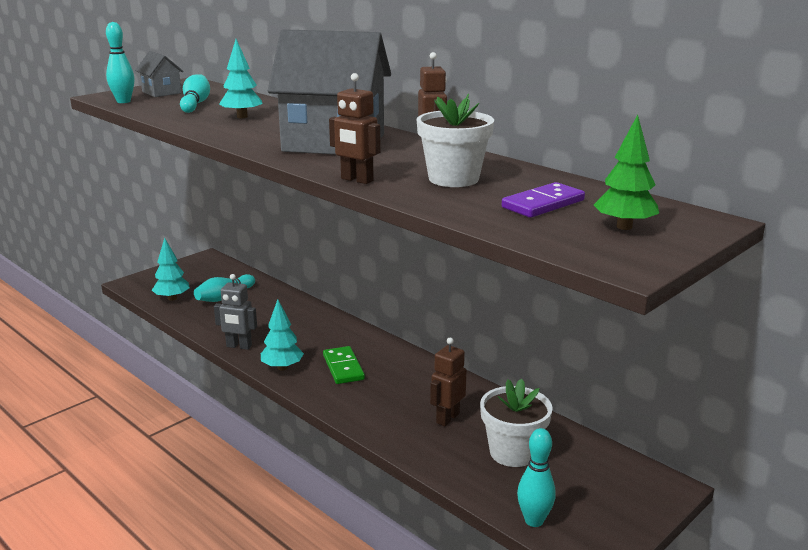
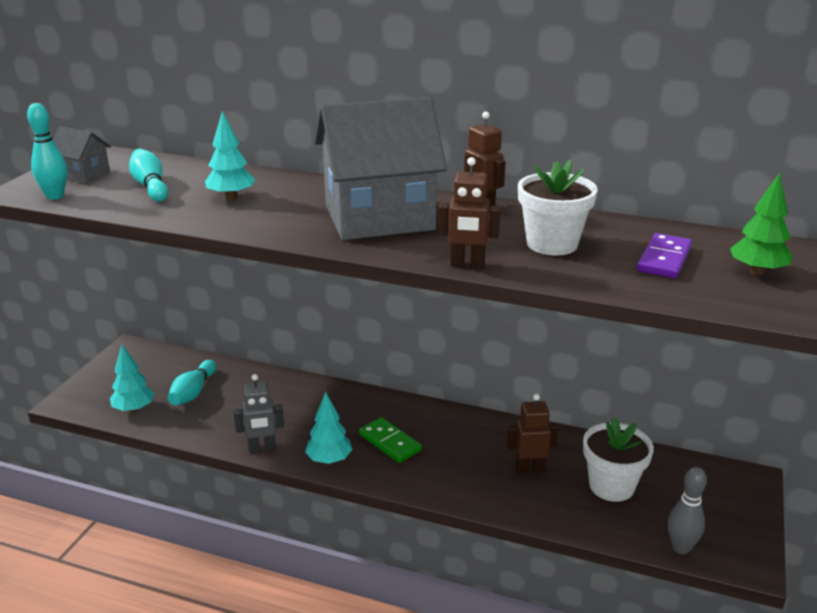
camera: 25 degrees left, 5 degrees up
(447, 418) = (529, 468): brown robot -> brown robot turned 75 degrees clockwise
(534, 520) = (681, 548): turquoise bowling pin -> grey bowling pin

